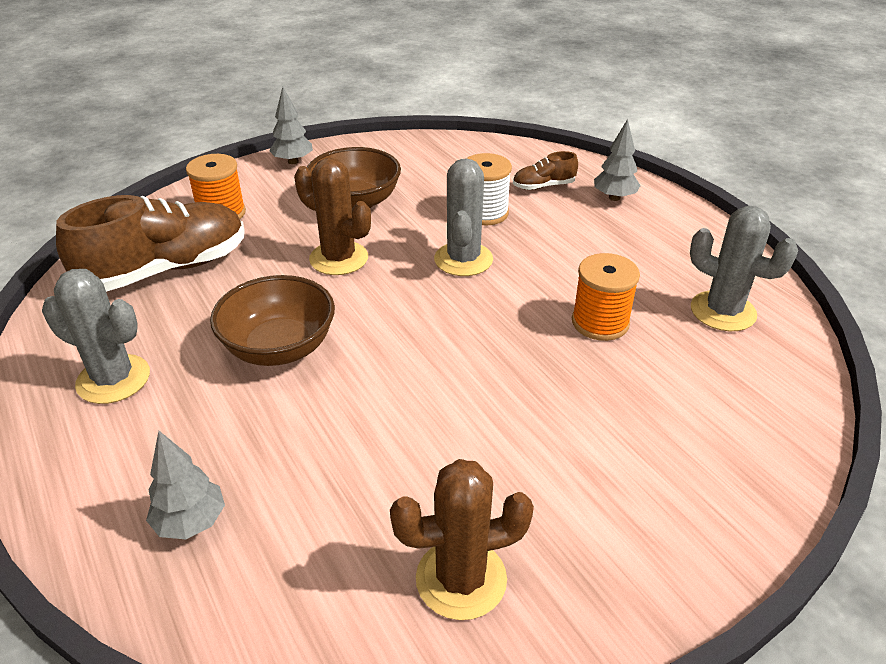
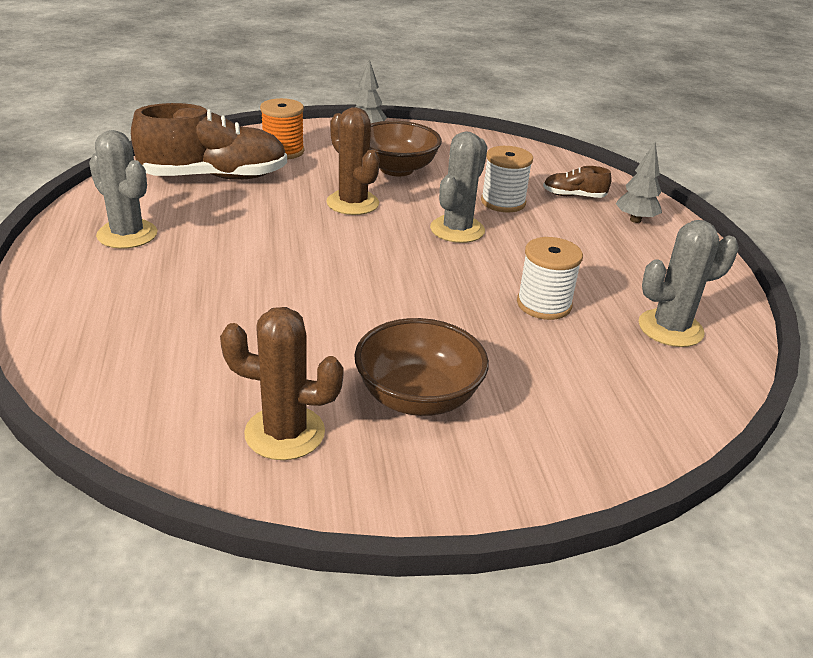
camera: 20 degrees right, 5 degrees down
(191, 522) = (117, 335): grey tree -> none
(279, 348) = (261, 248): brown bowl -> brown bowl (418, 397)
(600, 322) = (544, 304): orange spool -> white spool
(723, 311) = (670, 328): grey cactus -> grey cactus turned 75 degrees counterclockwise

